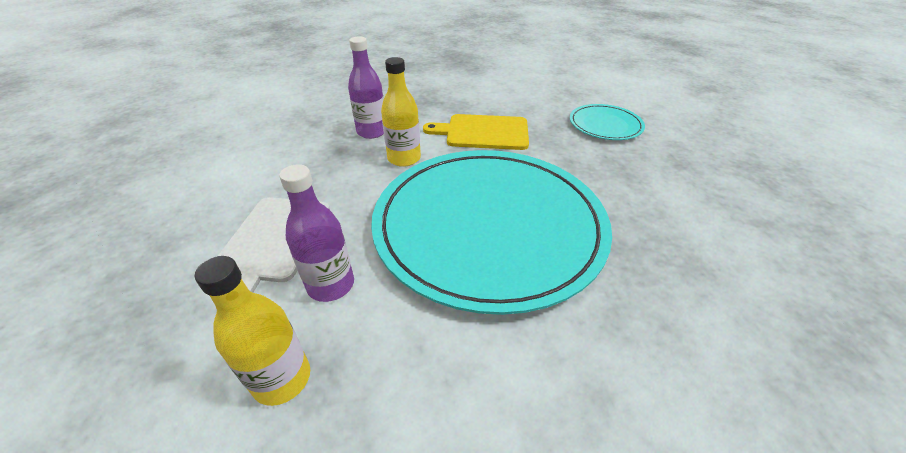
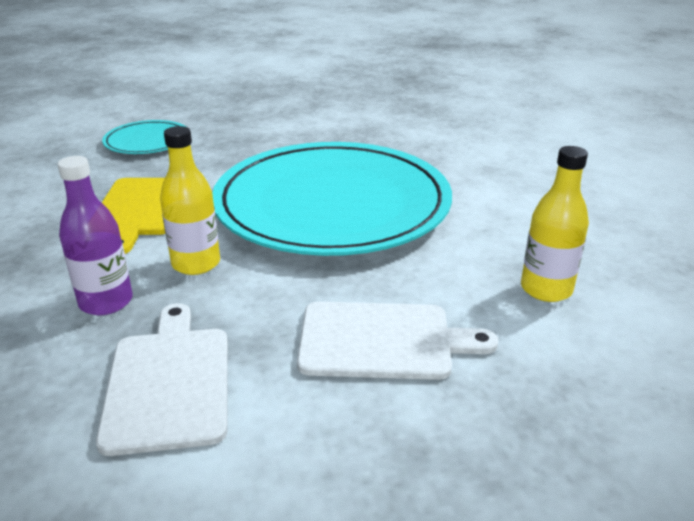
camera: 95 degrees left, 10 degrees down
(287, 157) = (169, 382): none -> white cutting board
(331, 285) = (437, 283): purple bottle -> none

